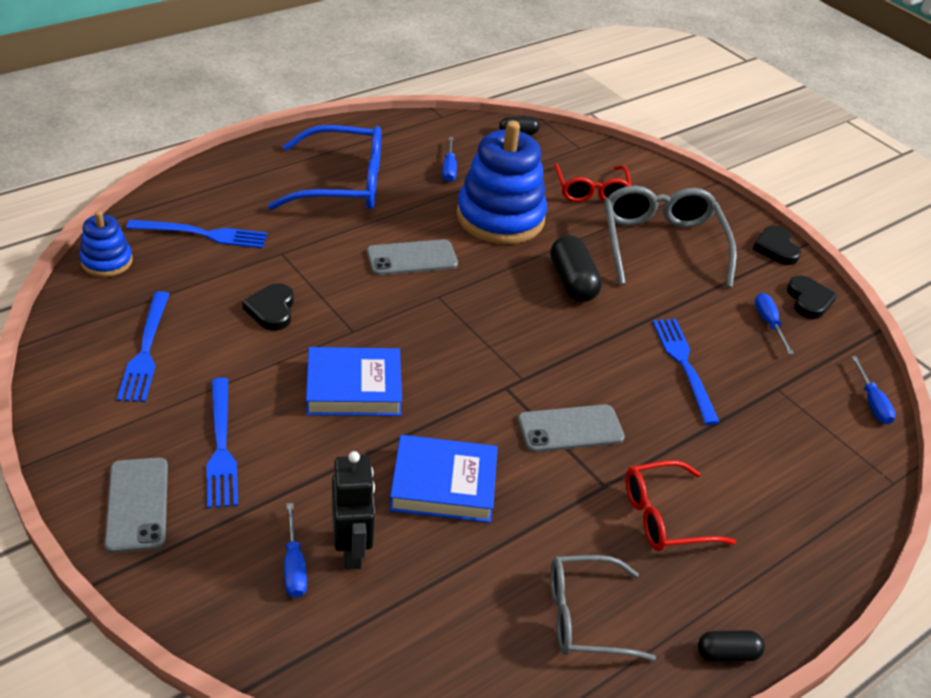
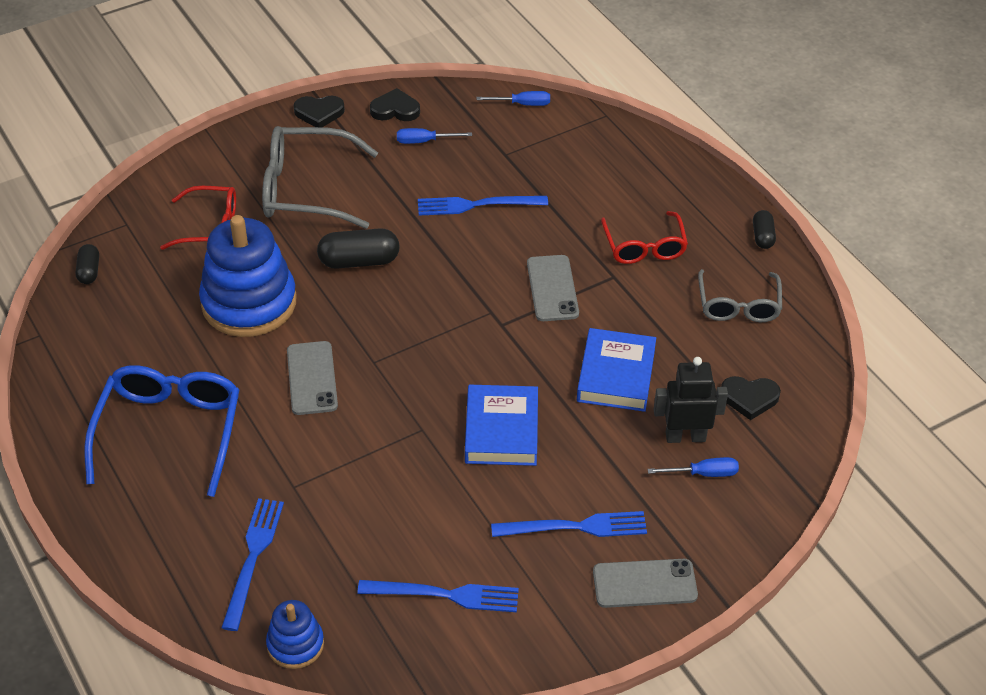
camera: 80 degrees left, 5 degrees up
(271, 310) = (387, 493): black heart -> black heart (749, 398)
(449, 169) = (152, 337): blue screwdriver -> none

